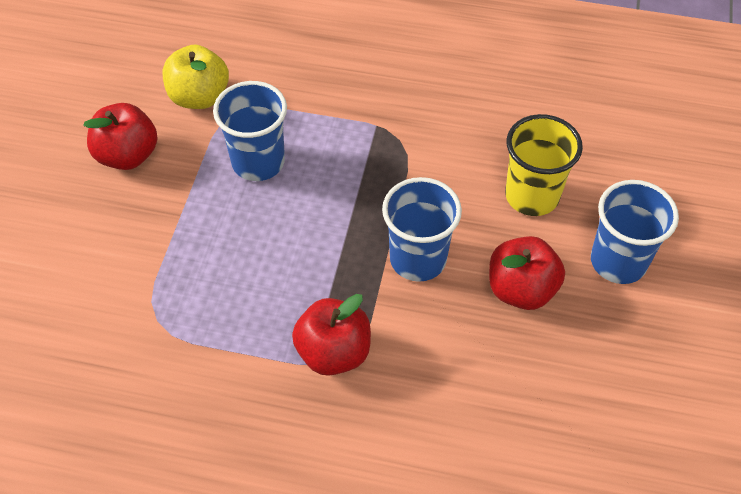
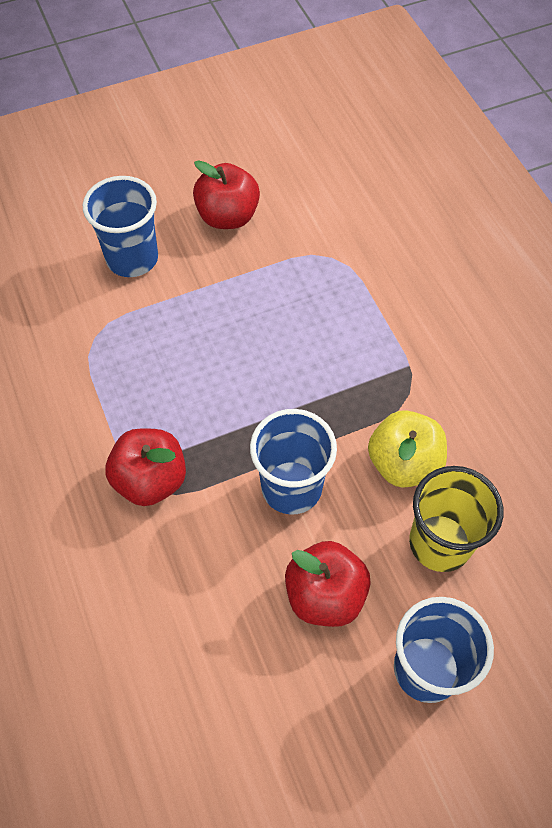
camera: 55 degrees right, 5 degrees up
(199, 97) = (324, 222): yellow apple -> yellow apple (403, 463)
(258, 162) = (294, 305): blue cup -> blue cup (132, 258)

